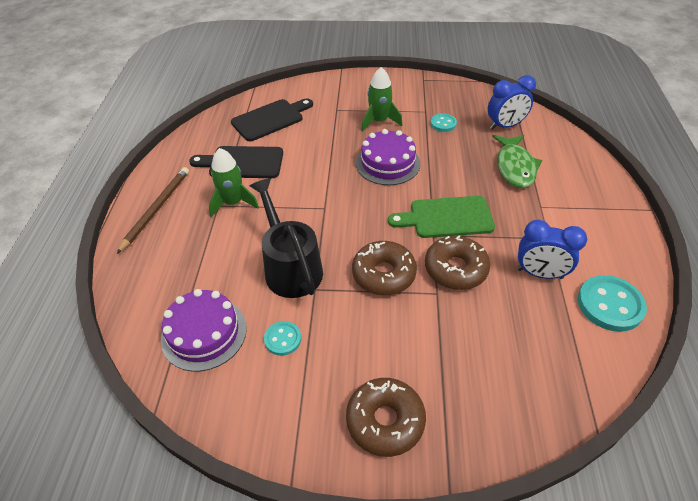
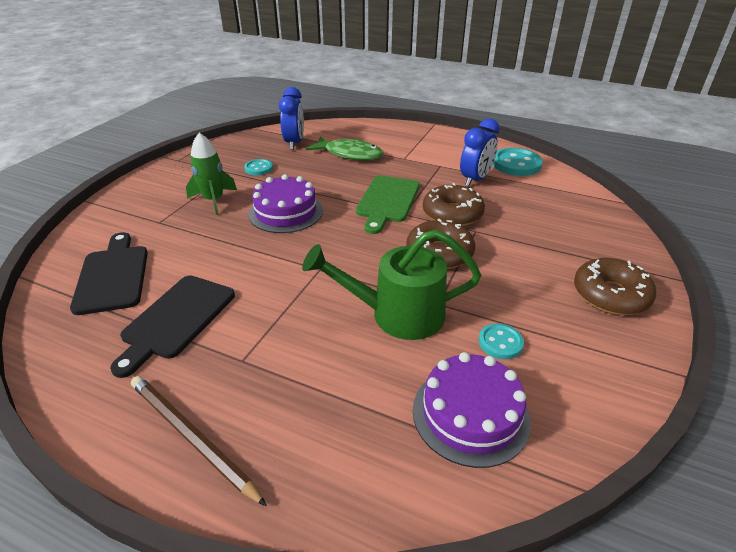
camera: 70 degrees left, 10 degrees down
(233, 203) = (250, 343): green rocket -> none
(290, 267) = (396, 315): black watering can -> green watering can

